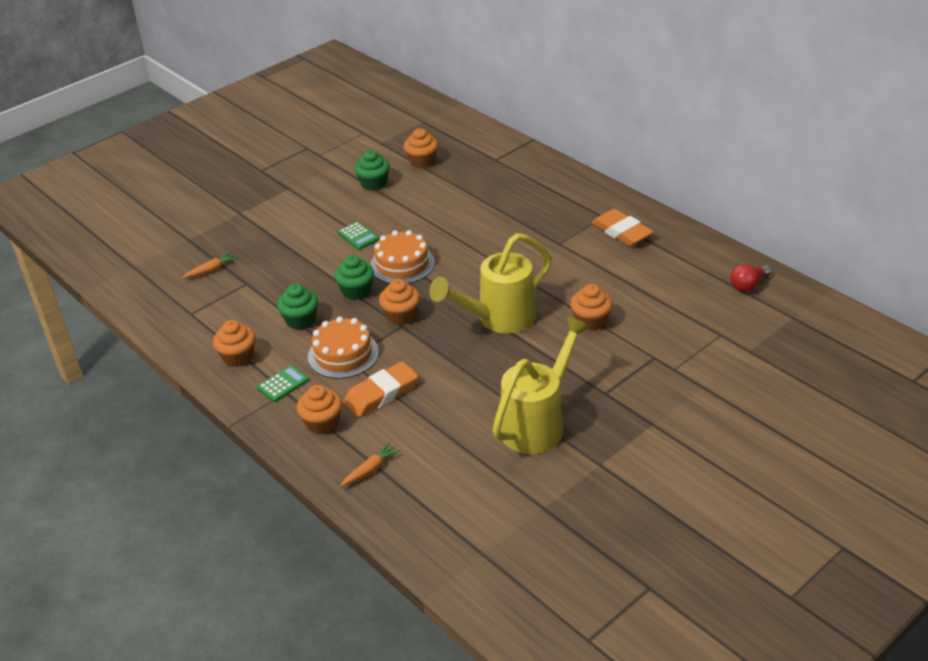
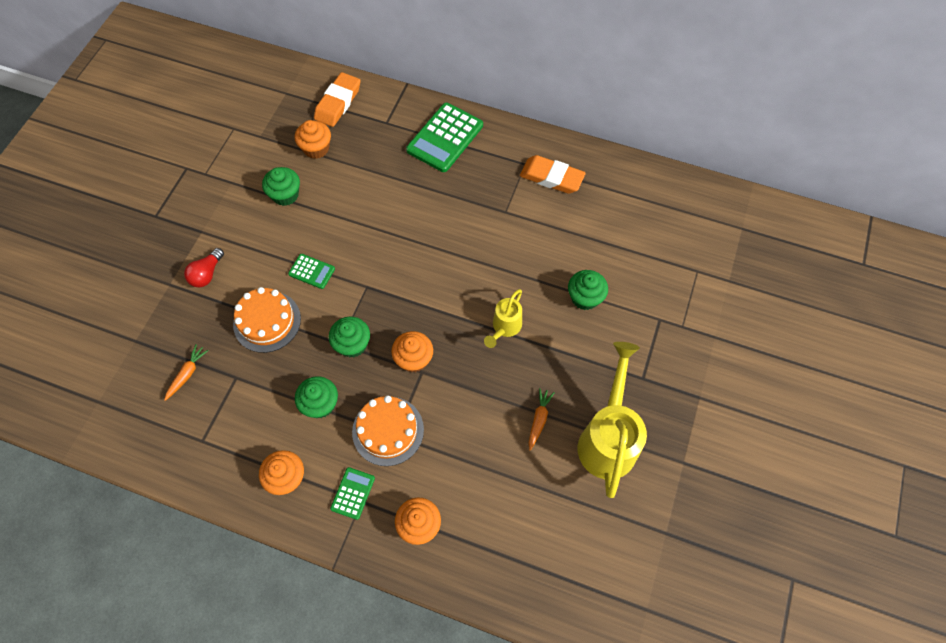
camera: 30 degrees left, 25 degrees up
(370, 469) = (496, 560): orange carrot -> orange carrot (539, 419)
(381, 394) = (452, 464): orange eraser -> orange eraser (338, 103)
(402, 264) = (376, 292): orange cake -> orange cake (267, 321)
(498, 319) = (504, 328): yellow watering can -> yellow watering can, size x0.53
(540, 181) = (445, 138): none -> green calculator
(590, 321) = (585, 298): orange cupcake -> green cupcake
(748, 285) = (689, 204): red light bulb -> red light bulb (207, 274)

